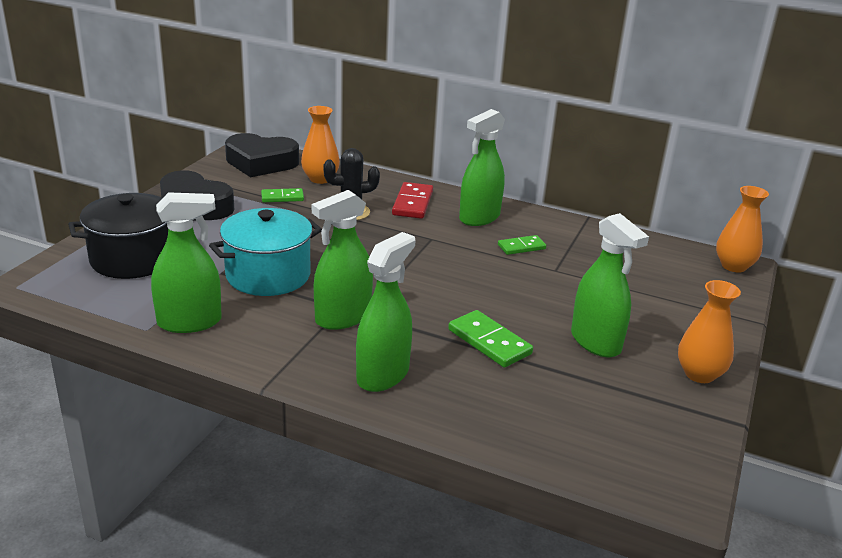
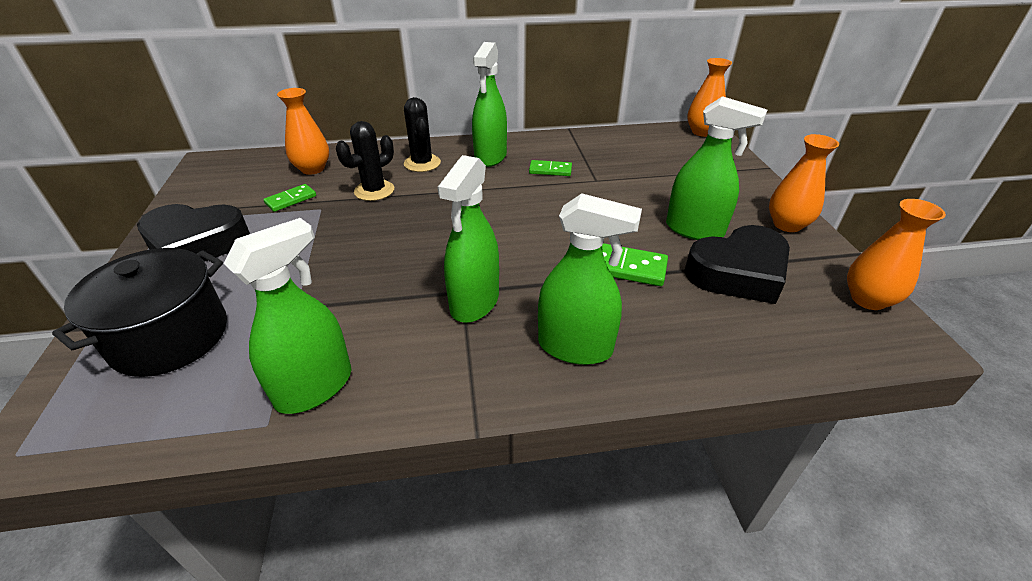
camera: 30 degrees left, 10 degrees up
(261, 163) = (235, 172): black heart -> black heart (738, 273)
(268, 275) = (353, 288): turquoise pot -> none
(383, 375) = (575, 347): green spray bottle -> green spray bottle turned 105 degrees clockwise
(413, 203) = (422, 163): red domino -> black cactus
(521, 247) = (550, 170): green domino -> green domino turned 60 degrees clockwise
(688, 456) = (868, 299): none -> orange vase

